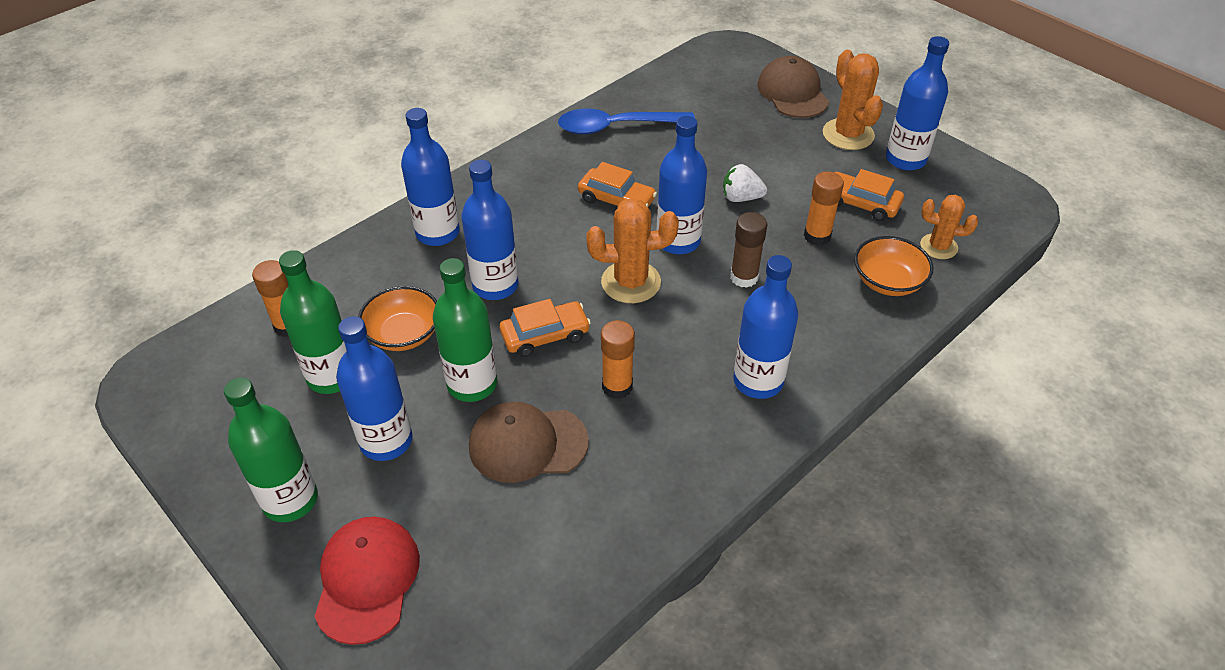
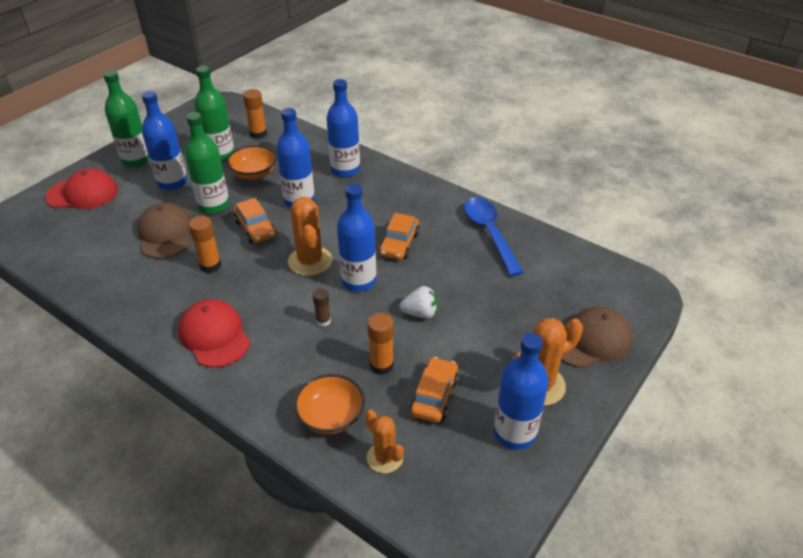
camera: 80 degrees right, 5 degrees down
(741, 198) = (420, 313): white strawberry -> white strawberry turned 90 degrees clockwise
(744, 277) = (323, 321): brown glue stick -> brown glue stick, size x0.65
(758, 381) = (214, 336): blue bottle -> red cap
(938, 246) = (385, 457): orange cactus -> orange cactus turned 45 degrees counterclockwise

